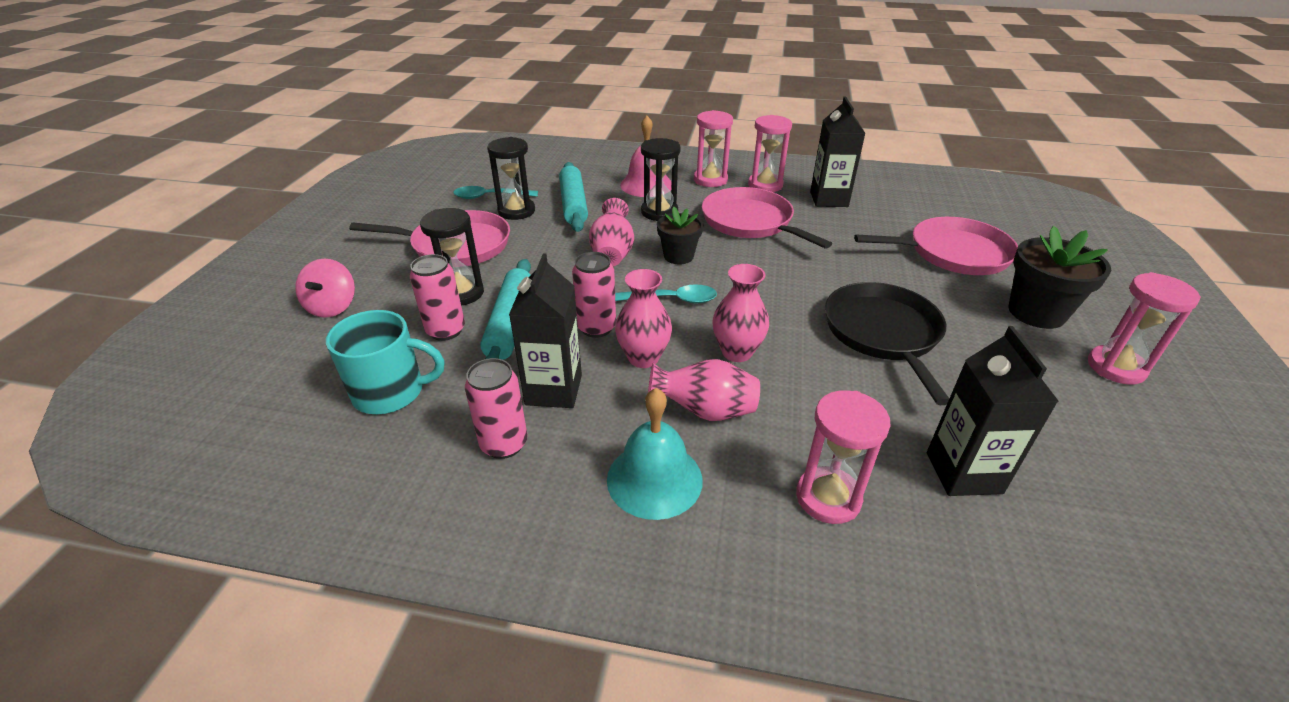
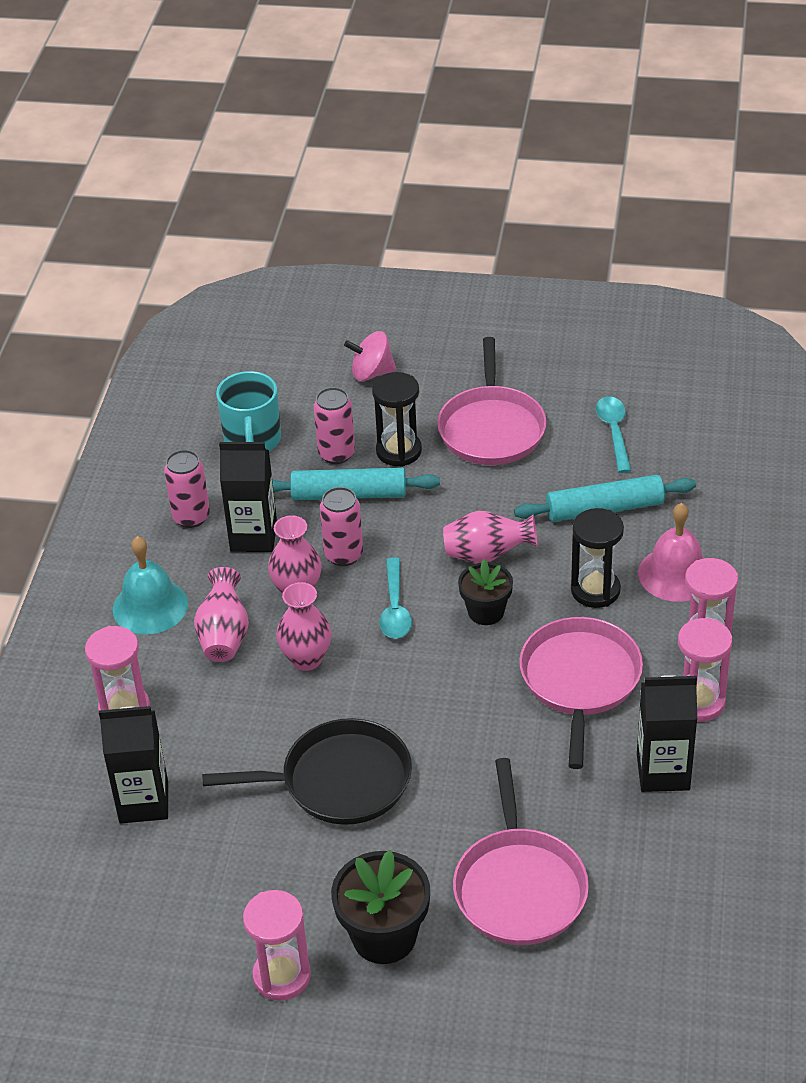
camera: 90 degrees right, 5 degrees up
(516, 211) = (579, 461): black hourglass -> none
(750, 222) = (580, 681): pink pan -> pink pan turned 45 degrees counterclockwise

